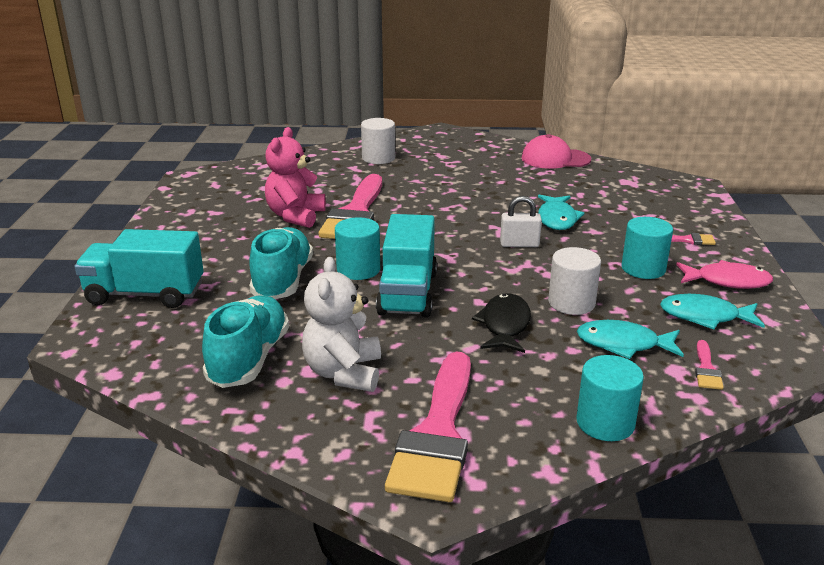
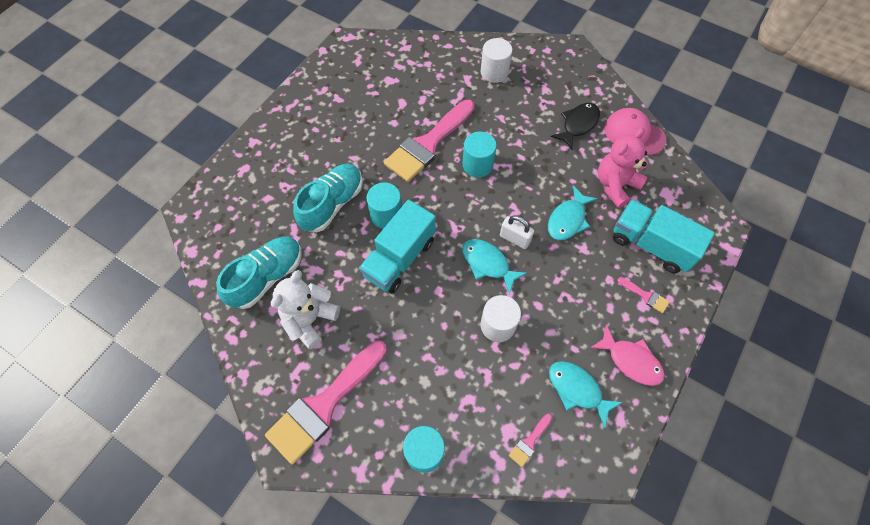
camera: 30 degrees right, 35 degrees up
(145, 294) = (247, 178): turquoise truck -> turquoise truck (651, 245)
(295, 216) = (386, 128): pink teddy bear -> pink teddy bear (615, 185)
(505, 325) = (436, 325): black fish -> black fish (578, 125)
(623, 344) = (496, 387): turquoise fish -> turquoise fish (488, 264)
(643, 268) = (581, 313): turquoise cylinder -> turquoise cylinder (477, 165)

